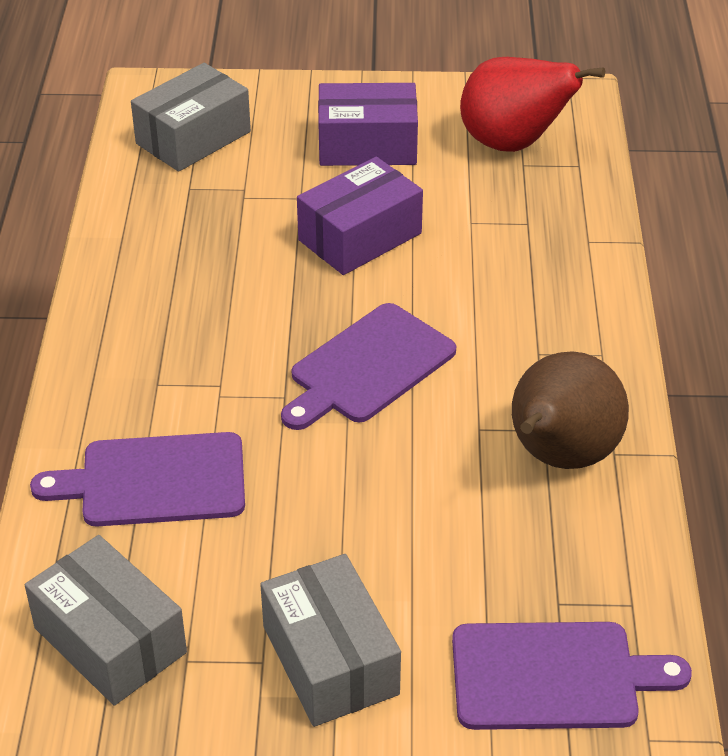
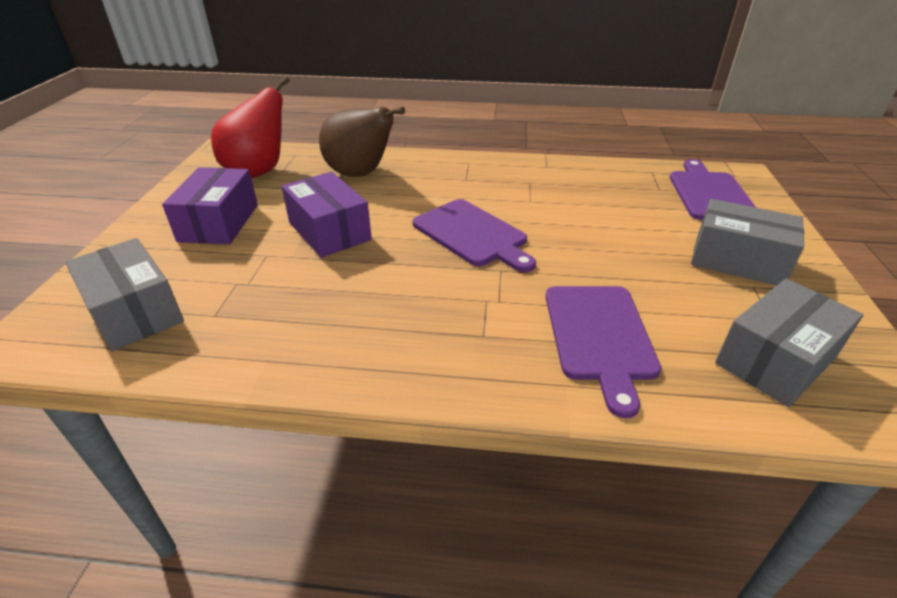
camera: 85 degrees left, 5 degrees down
(330, 660) = (737, 260): grey box -> grey box turned 45 degrees clockwise
(559, 457) = (551, 180): brown pear -> brown pear (360, 174)

